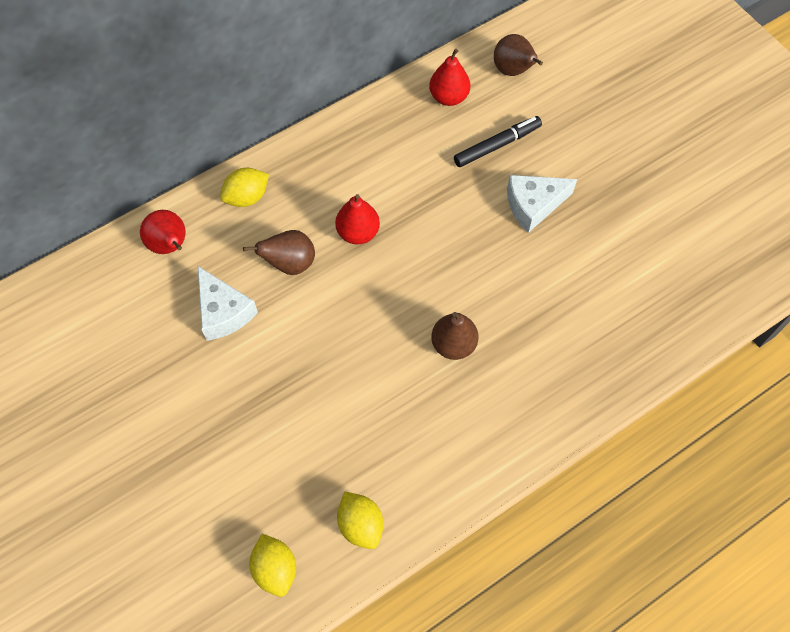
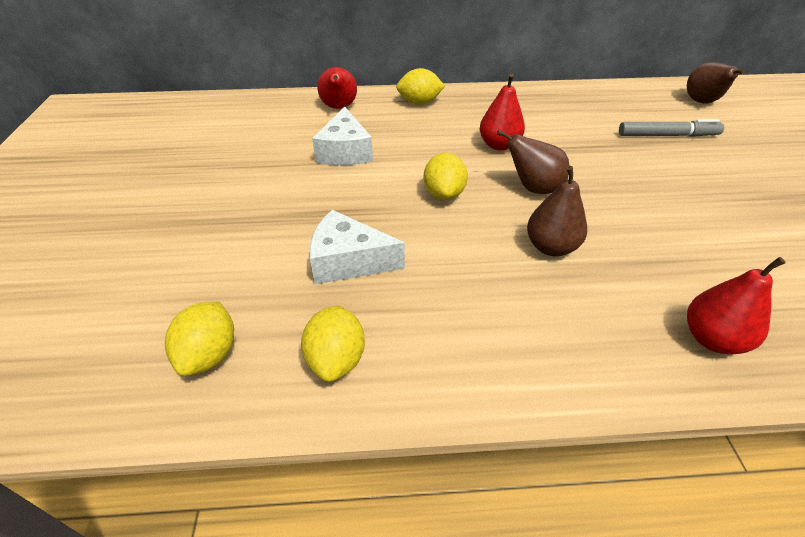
camera: 30 degrees right, 20 degrees down
(290, 263) = (424, 144): brown pear -> brown pear (533, 188)
(344, 325) = (444, 194): none -> yellow lemon
(448, 97) = (631, 100): red pear -> red pear (712, 339)
(497, 145) = (667, 135): black marker -> grey marker
(533, 205) = (693, 180): white cheese -> white cheese (348, 261)

